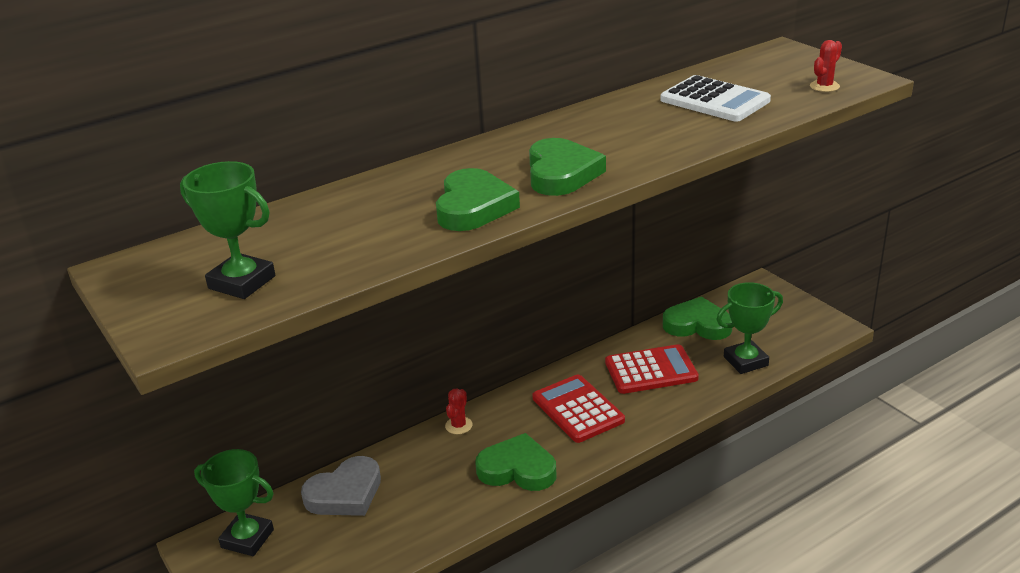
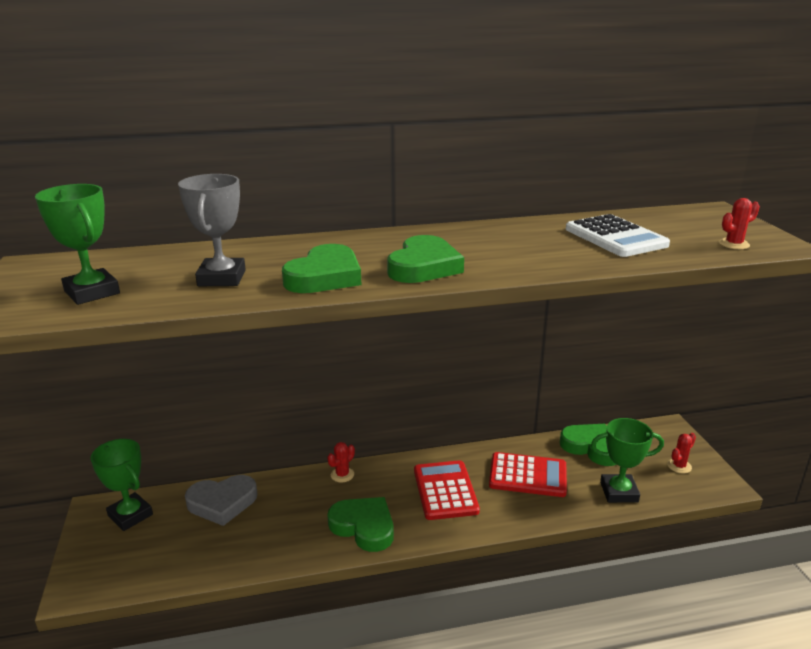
camera: 20 degrees right, 5 degrees down
(366, 233) = (222, 278): none -> grey trophy
(787, 320) = (679, 466): none -> red cactus

